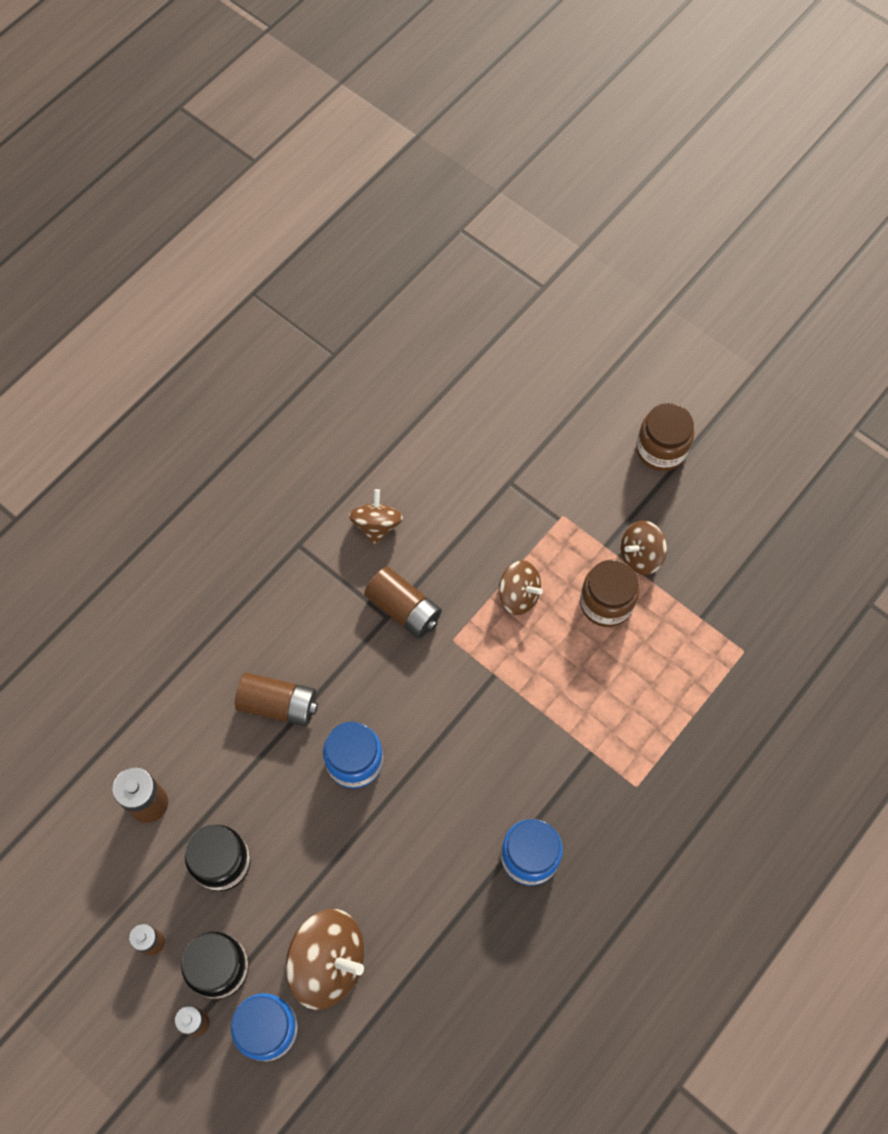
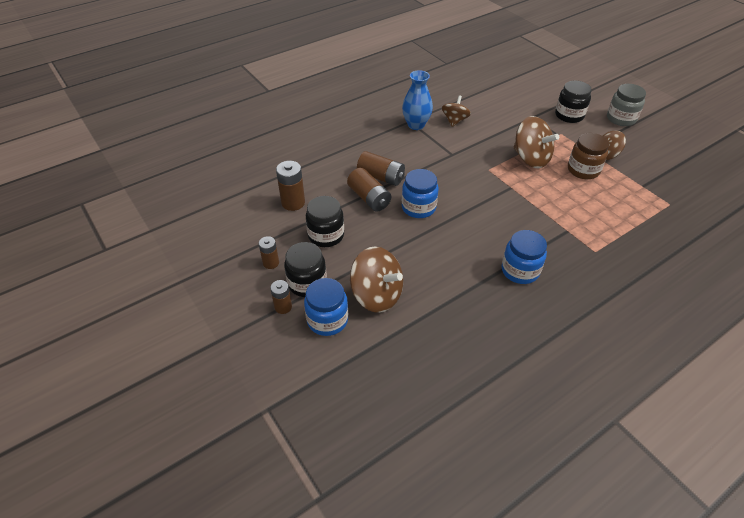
camera: 15 degrees right, 20 degrees down
(311, 553) = (416, 125): none -> blue vase
(404, 609) = (462, 153): brown battery -> brown battery (369, 198)
(519, 595) = (530, 158): brown spinning top -> brown spinning top, size x1.60
(573, 462) = (569, 115): none -> black jar
(661, 449) = (621, 119): brown jar -> grey jar

